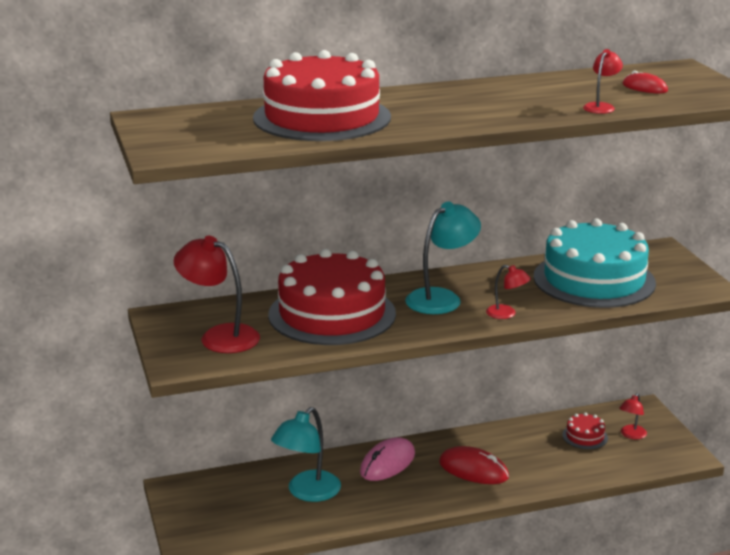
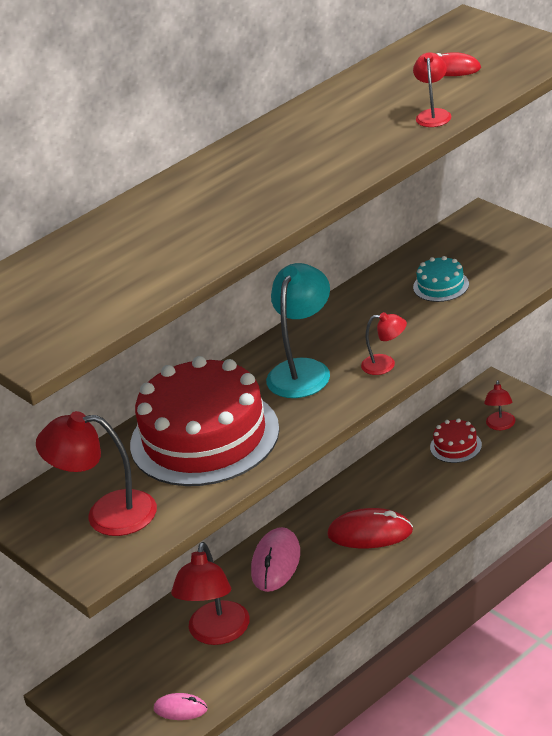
camera: 20 degrees left, 10 degrees up
(241, 531) = (180, 709): none -> pink mouse
(307, 492) = (216, 633): turquoise lamp -> red lamp
(322, 117) = (158, 236): red cake -> none
(594, 280) = (441, 285): turquoise cake -> turquoise cake, size x0.40

